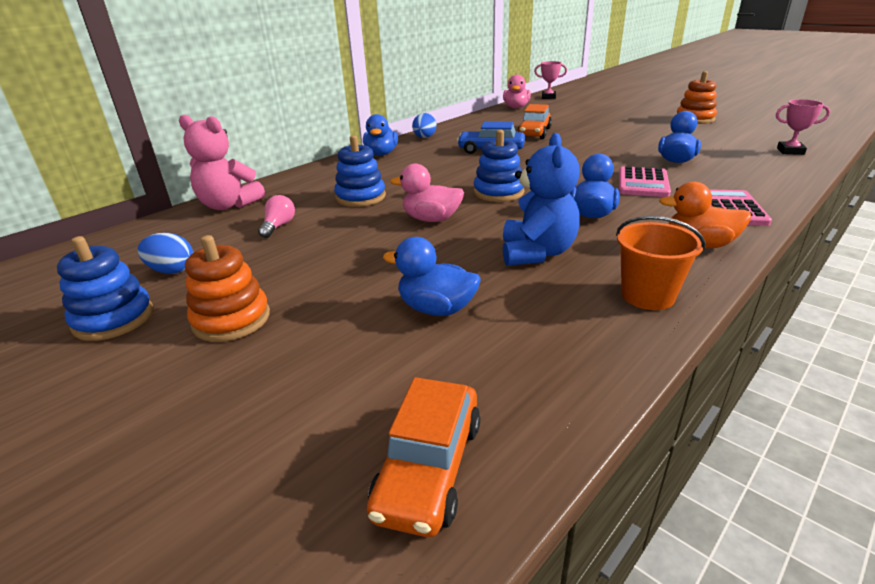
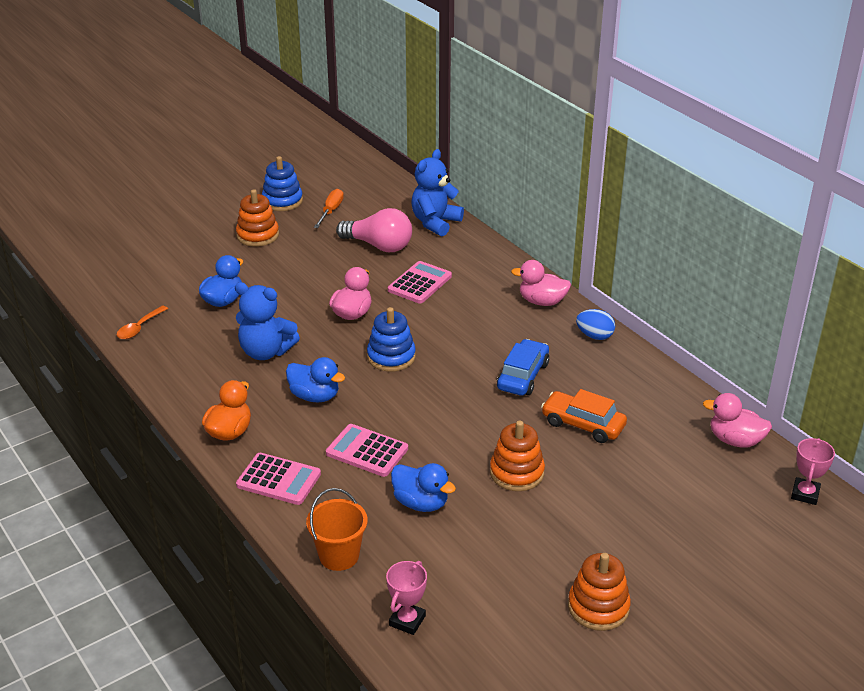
camera: 100 degrees right, 5 degrees up
(172, 270) = (331, 211): blue egg -> orange screwdriver
(229, 205) = (435, 223): pink teddy bear -> blue teddy bear
(278, 226) = (379, 246): pink light bulb -> pink light bulb, size x1.94
(360, 197) = (420, 283): blue stacking toy -> pink calculator
(381, 154) = (542, 301): blue duck -> pink duck
(428, 467) = (113, 286): orange car -> none
(555, 377) = (139, 328): none -> orange spoon
(605, 142) = (517, 473): none -> orange stacking toy
(647, 296) = (183, 381): orange bucket -> orange bucket (339, 555)

